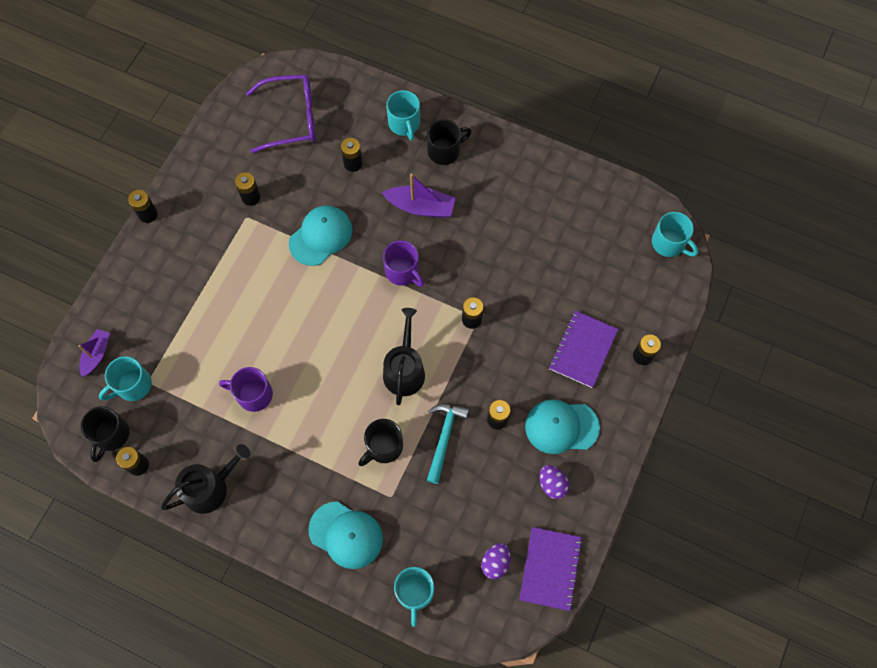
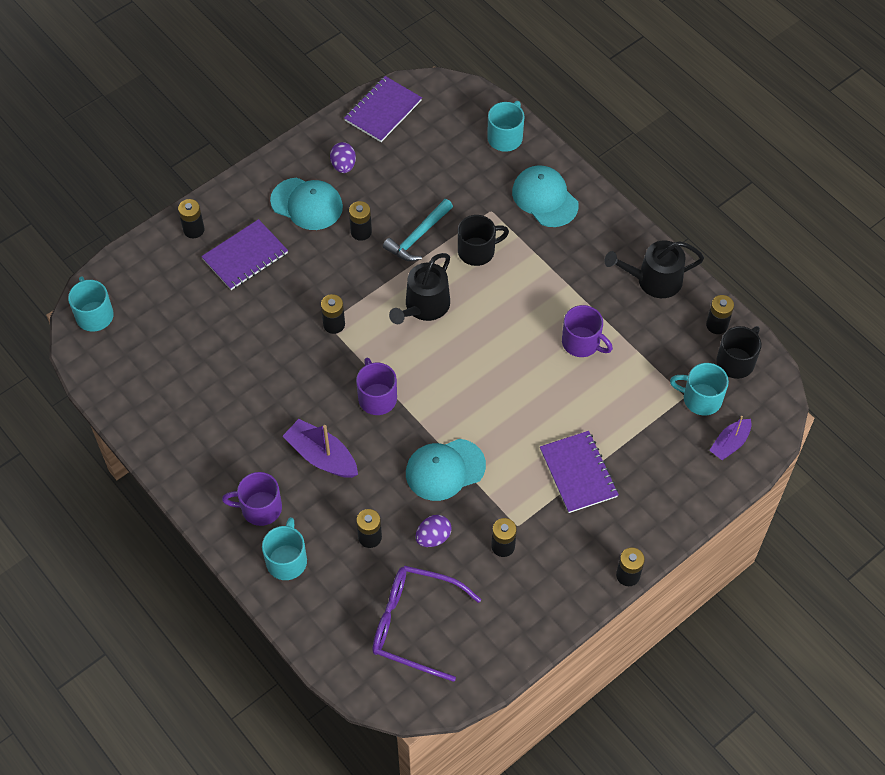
camera: 155 degrees left, 10 degrees down
(133, 385) = (700, 399): turquoise mug -> turquoise mug turned 150 degrees counterclockwise
(214, 277) = (578, 473): none -> purple notebook
(445, 151) = (260, 508): black mug -> purple mug
(495, 562) = (426, 131): purple egg -> purple egg (433, 537)

